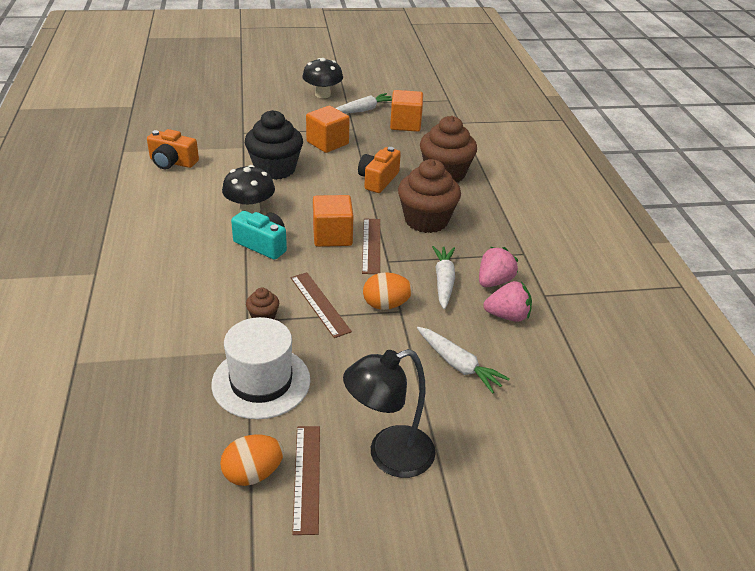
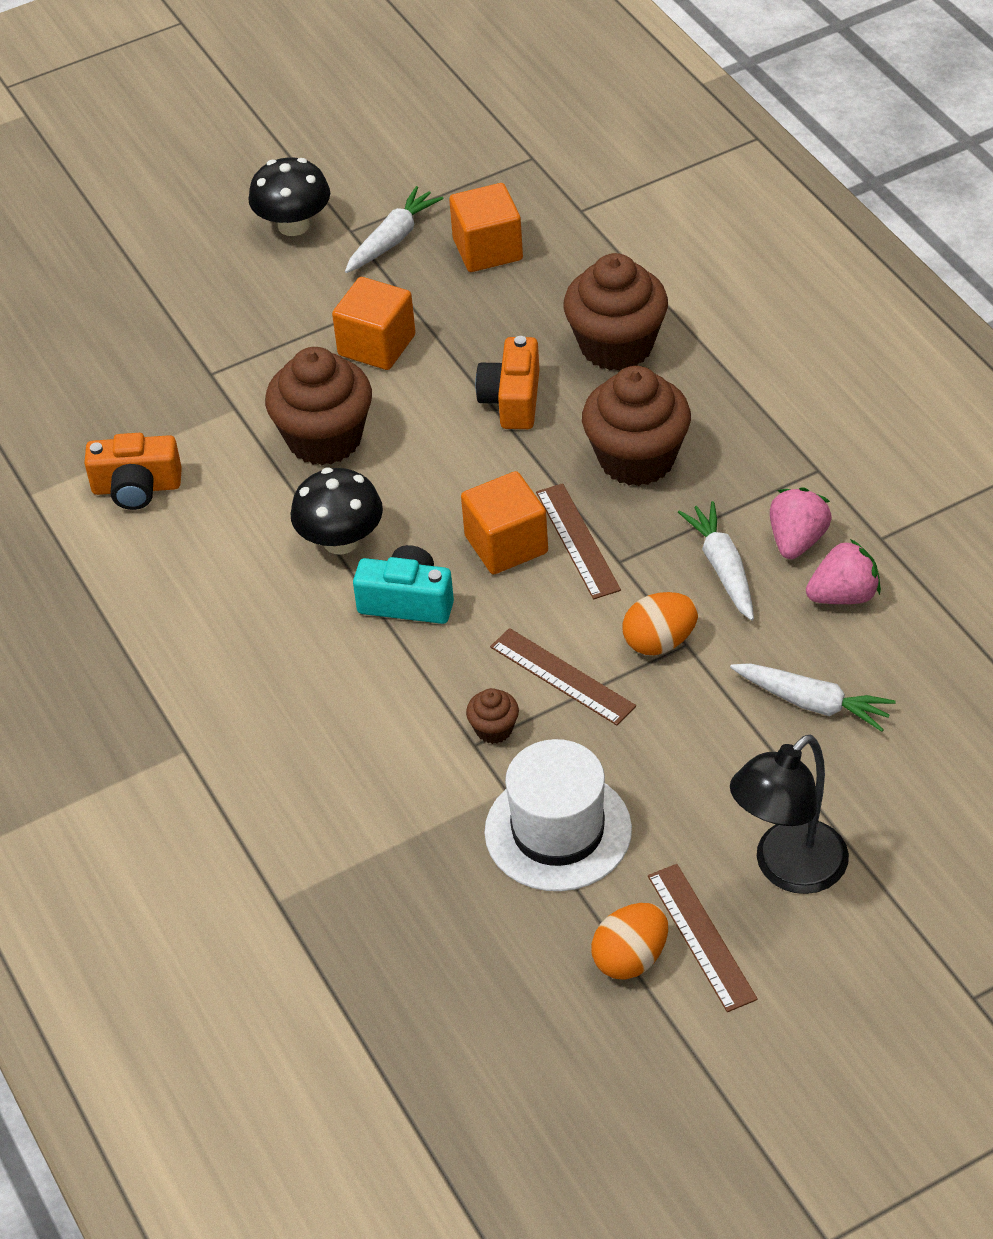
camera: 15 degrees left, 10 degrees up
(275, 169) = (324, 439): black cupcake -> brown cupcake

